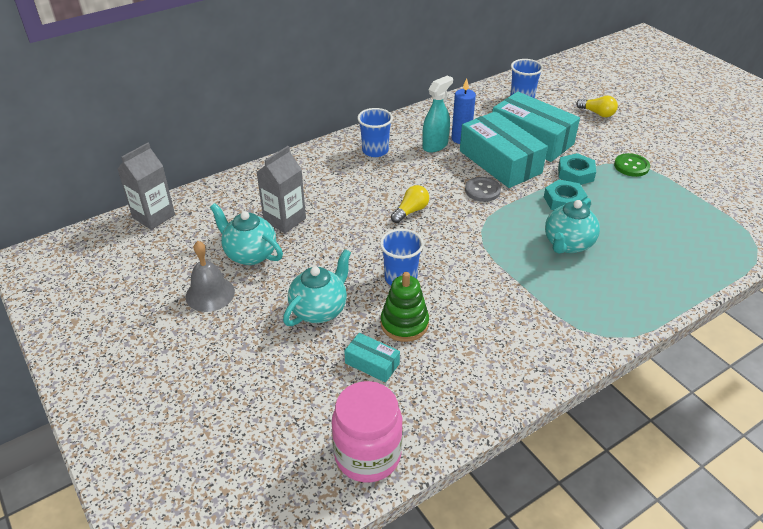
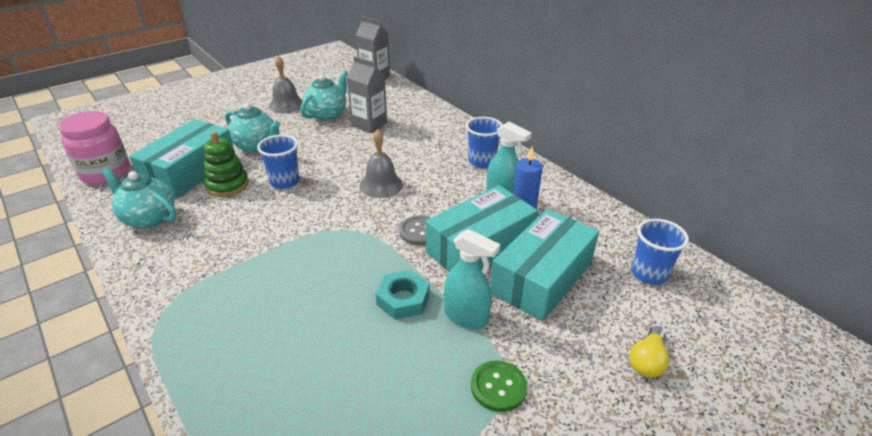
camera: 85 degrees right, 5 degrees down
(372, 363) = (190, 171): turquoise box -> turquoise box, size x2.16
(411, 211) = (381, 185): yellow light bulb -> grey bell
(567, 244) = (317, 295): turquoise teapot -> turquoise teapot (149, 218)
(575, 173) = (466, 316): turquoise nut -> turquoise spray bottle

